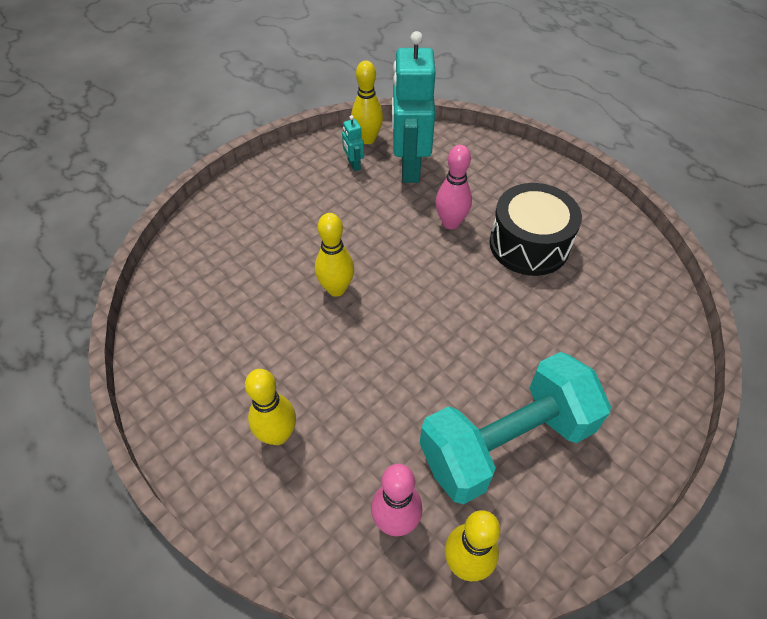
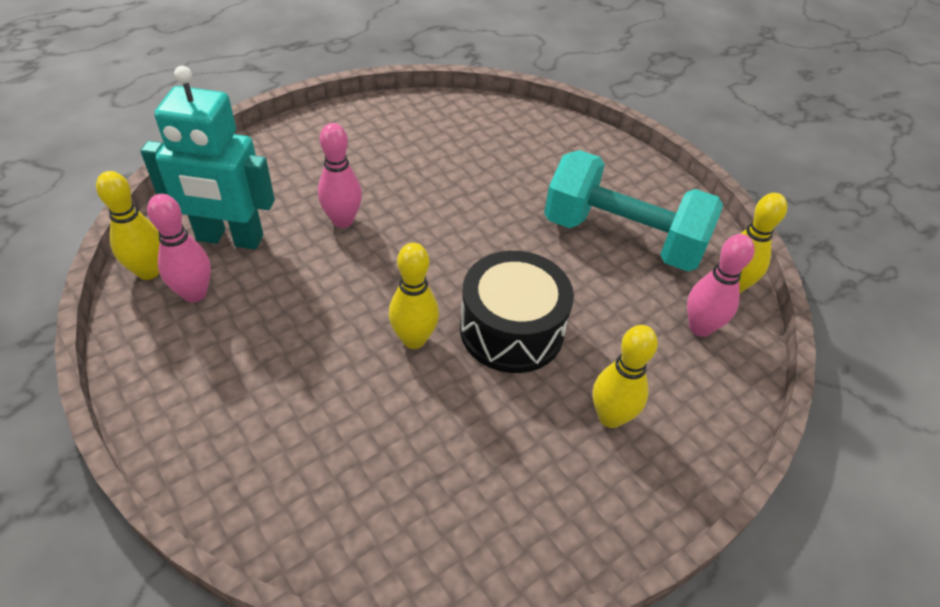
camera: 85 degrees left, 5 degrees down
(353, 164) = (194, 293): turquoise robot -> pink bowling pin
(506, 443) = (622, 238): turquoise dumbbell -> turquoise dumbbell turned 45 degrees counterclockwise
(529, 244) = (396, 170): black drum -> black drum (511, 330)

